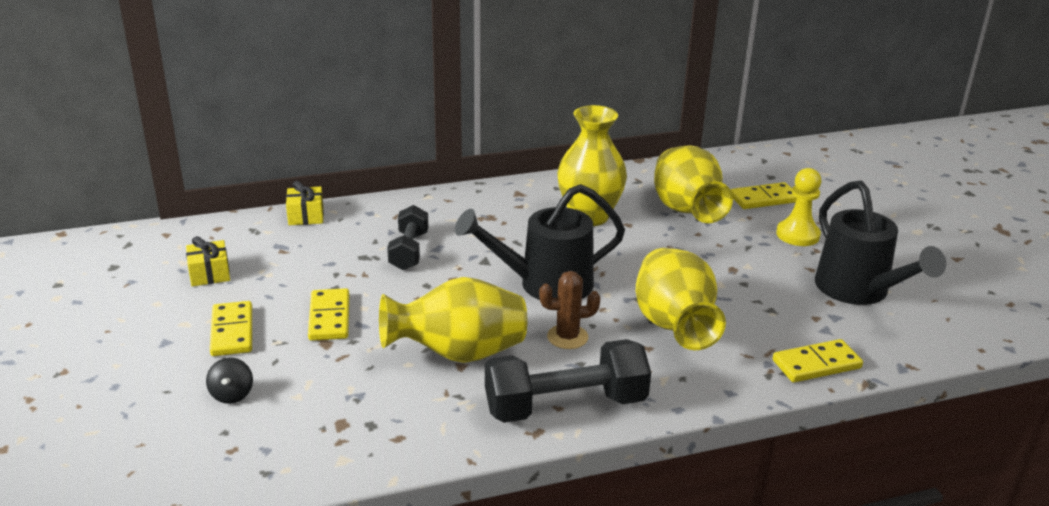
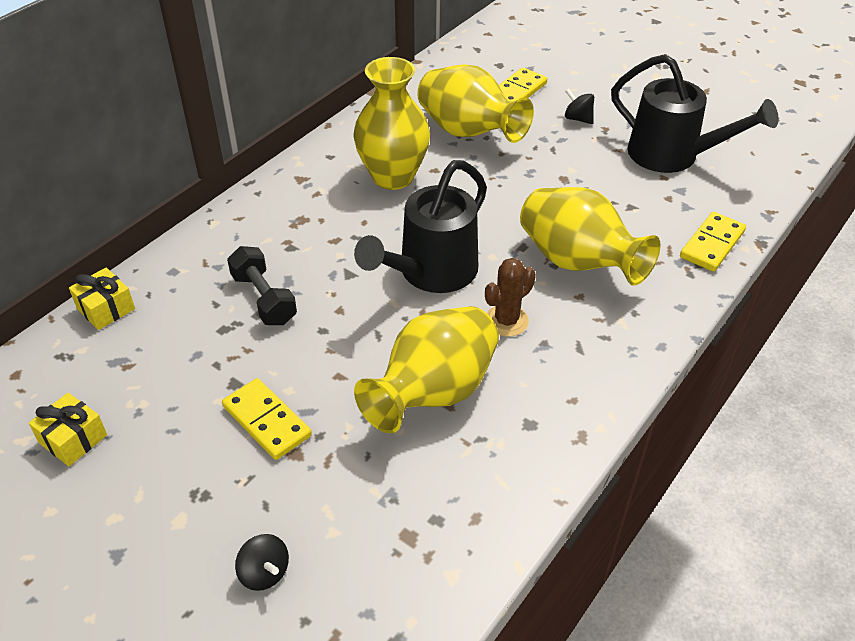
camera: 35 degrees left, 15 degrees up
(232, 331) = (180, 497): yellow domino -> none
(565, 405) = (577, 395): black dumbbell -> none
(797, 235) = (578, 119): yellow pawn -> black spinning top

